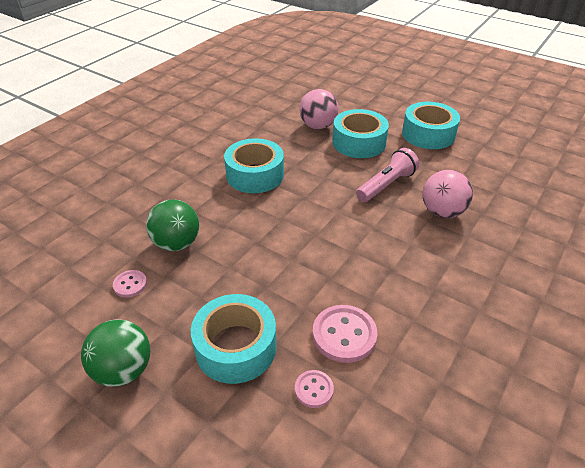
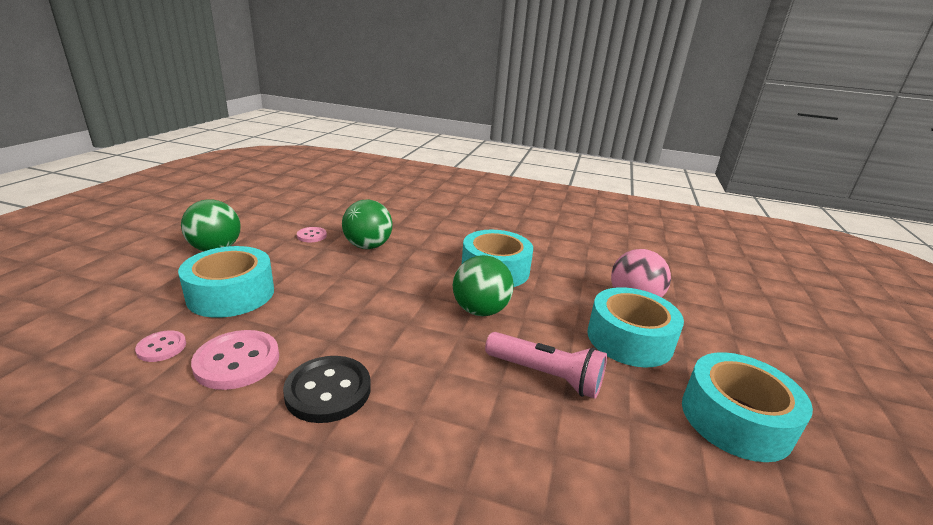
camera: 70 degrees right, 15 degrees down
(310, 195) = (480, 310): none -> green ball
(386, 283) = (328, 391): none -> black button
(442, 212) = (514, 449): pink ball -> none

